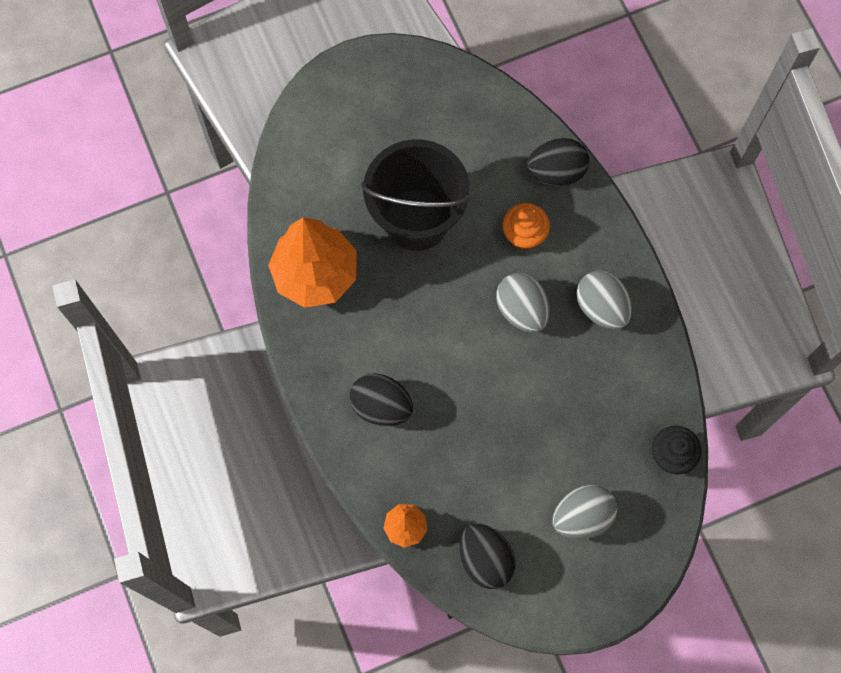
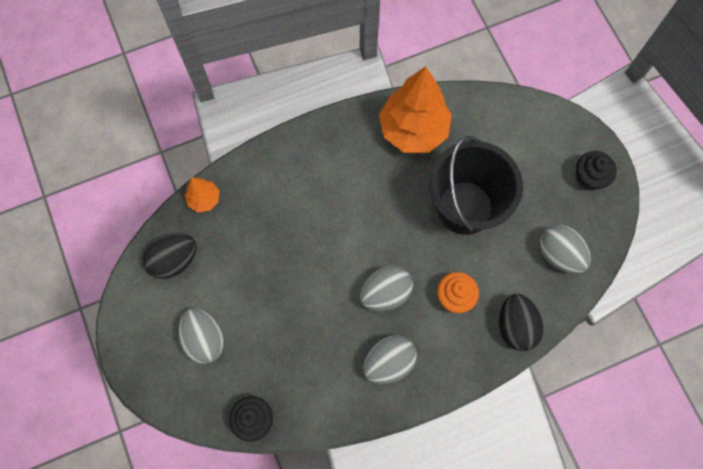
camera: 90 degrees right, 0 degrees up
(379, 82) = (589, 177): none -> black cupcake
(381, 406) = (303, 181): black egg -> none
(473, 121) = (559, 254): none -> grey egg

